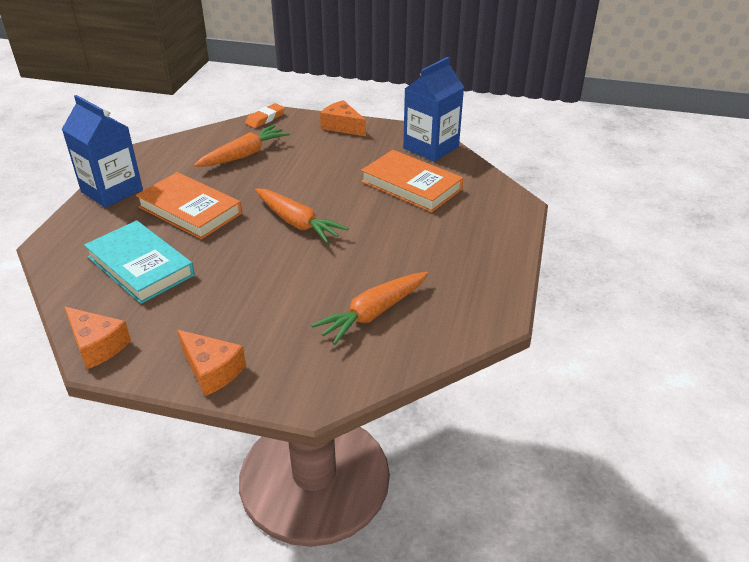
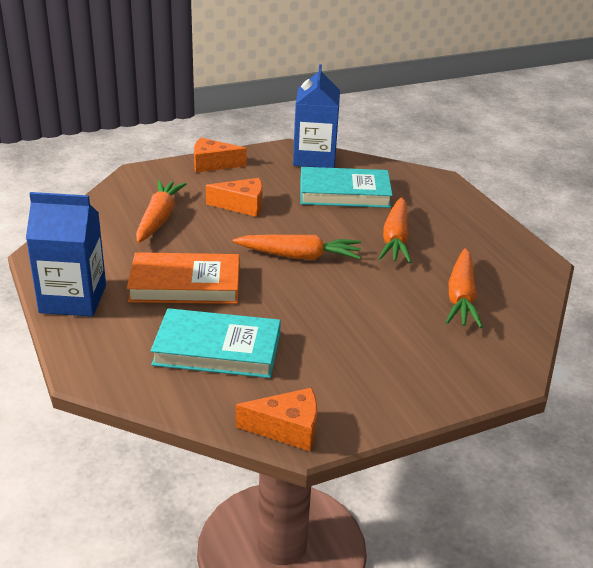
camera: 40 degrees left, 5 degrees down
(212, 370) = (412, 395): orange cheese -> orange cheese (242, 205)
(265, 118) = (127, 180): orange eraser -> none
(394, 240) = (395, 239): none -> orange carrot
(411, 185) = (344, 193): orange book -> turquoise book

